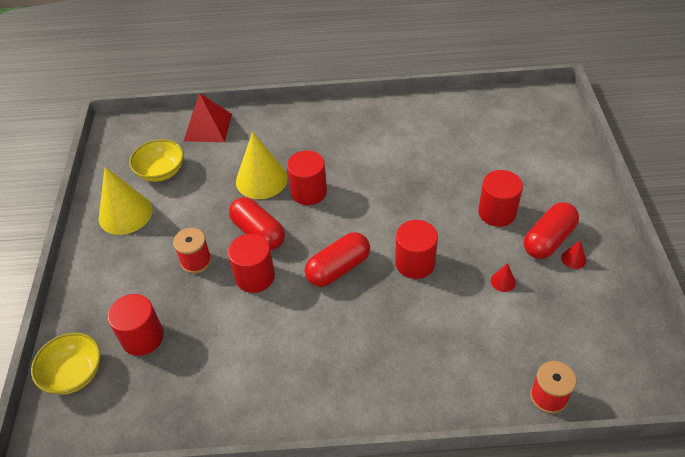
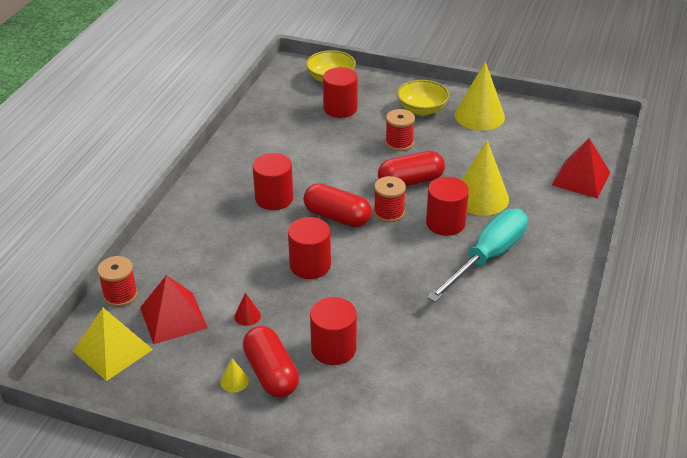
camera: 110 degrees right, 10 degrees down
(161, 171) = (525, 141): yellow bowl -> yellow bowl (422, 109)
(255, 276) = (361, 170): red cylinder -> red cylinder (274, 198)
(313, 233) = (389, 213): none -> red spool
(338, 268) = (337, 217): red capsule -> red capsule turned 45 degrees counterclockwise
(339, 156) = (487, 257): none -> turquoise screwdriver
(543, 335) = (173, 317): none -> red pyramid
(573, 259) = (234, 381): red cone -> yellow cone
(611, 363) = (112, 350): none -> yellow pyramid

